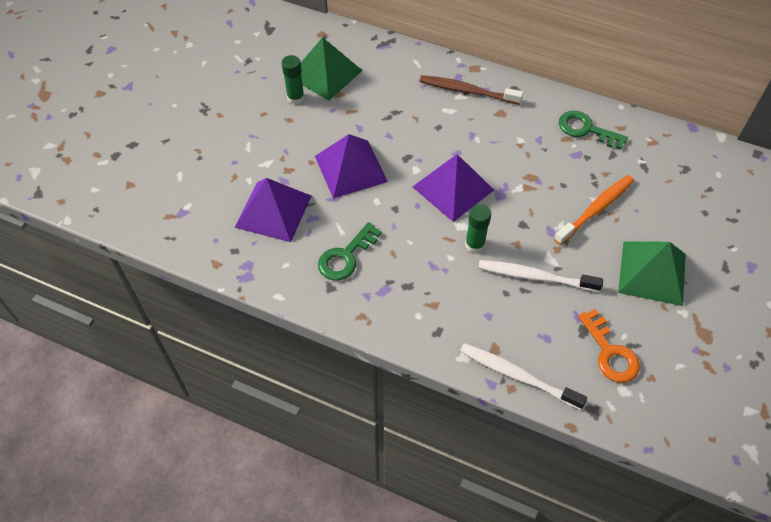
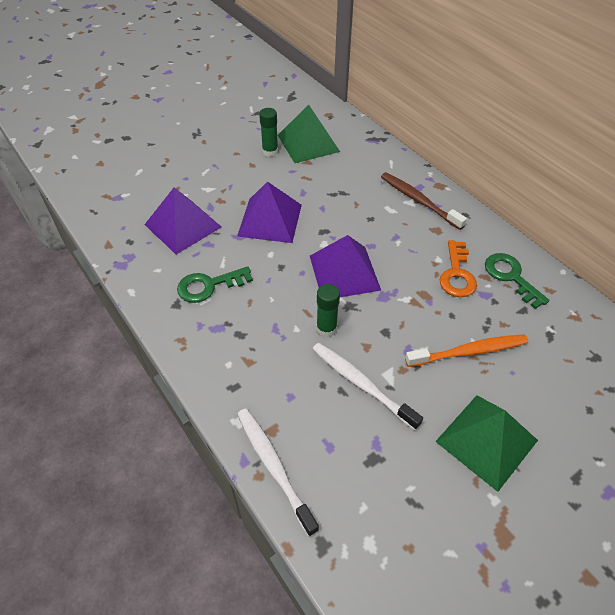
camera: 30 degrees right, 5 degrees down
(610, 352) = (383, 496): orange key -> orange key (457, 274)

